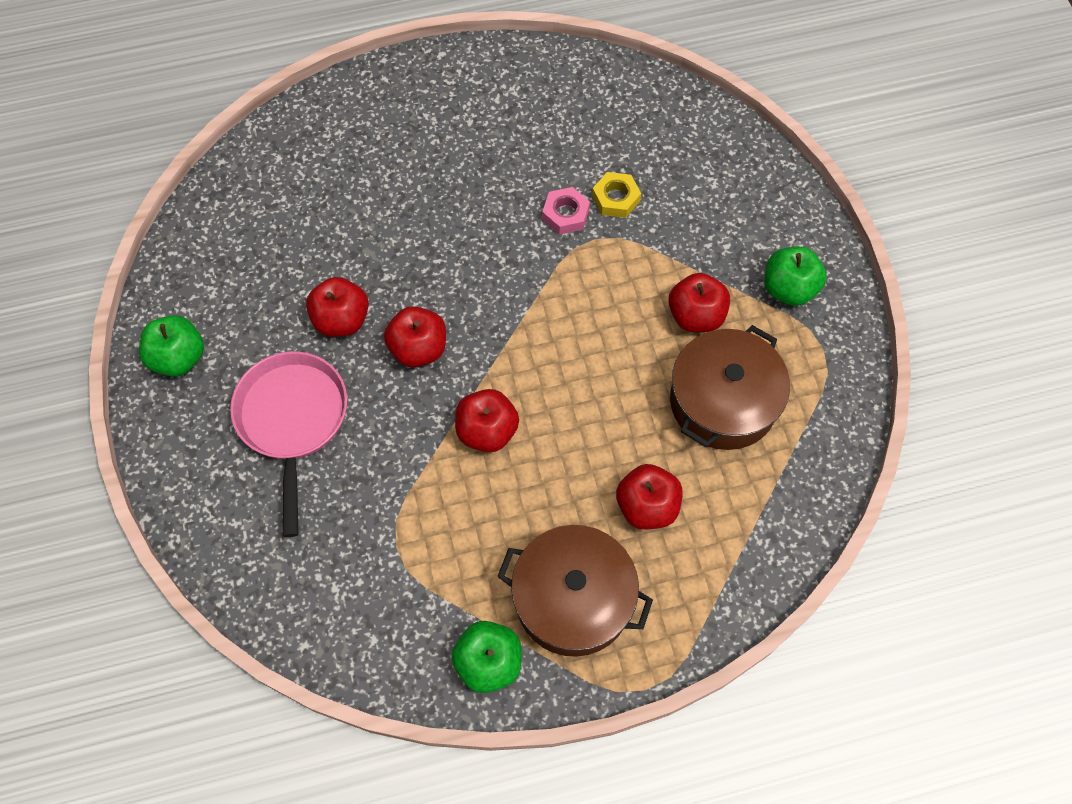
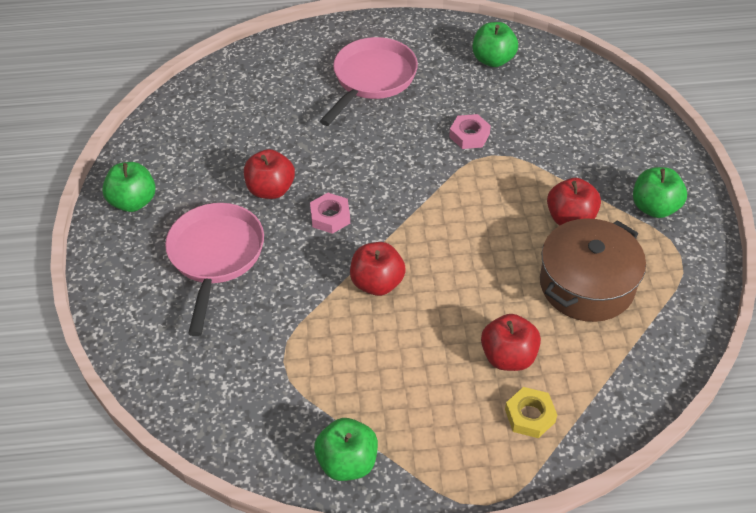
camera: 10 degrees right, 15 degrees down
(418, 349) = (330, 217): red apple -> pink nut
(437, 146) = (372, 79): none -> pink pan
(573, 599) = (431, 421): brown pot -> none
(580, 100) = (493, 60): none -> green apple
(616, 198) = (513, 129): yellow nut -> yellow nut (530, 416)

